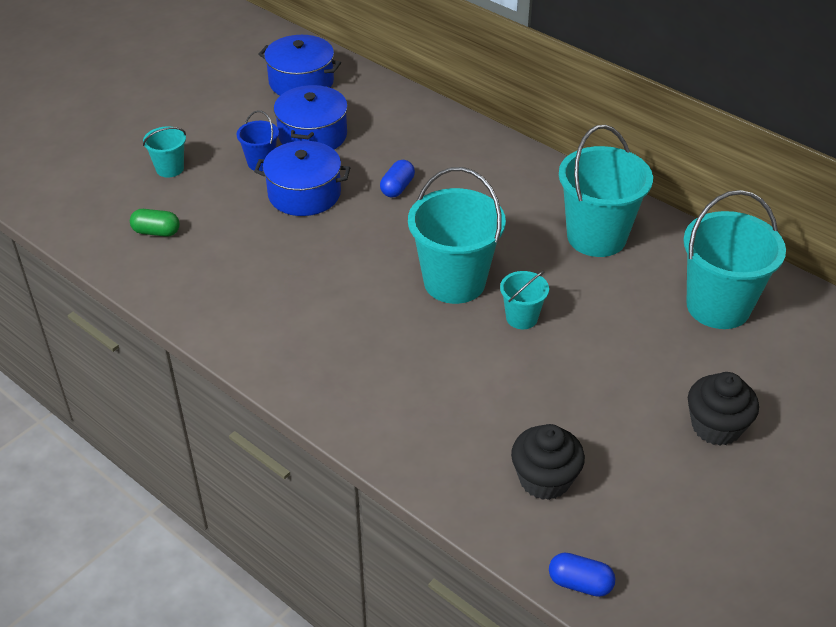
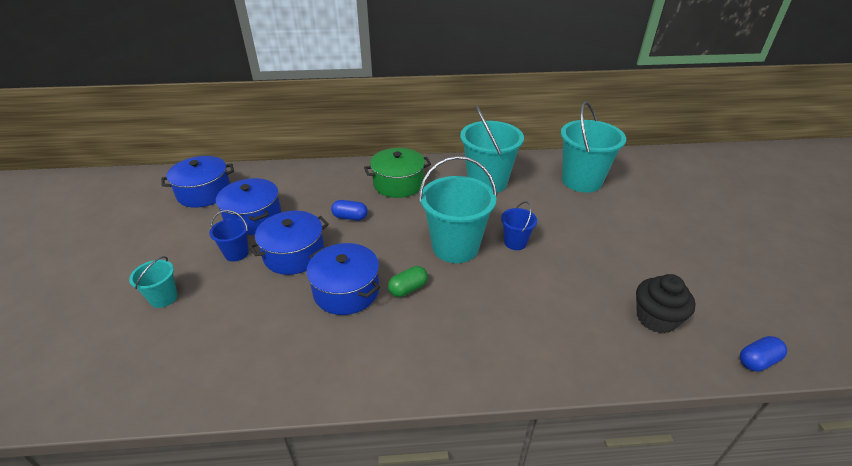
camera: 45 degrees left, 5 degrees down
(156, 232) = (207, 349): green capsule -> green capsule (408, 288)
(305, 255) = (346, 291): none -> blue pot
(397, 188) = (350, 217): blue capsule -> blue capsule turned 60 degrees counterclockwise
(494, 180) = (398, 184): none -> green pot
(521, 318) = (515, 242): turquoise bucket -> blue bucket
(716, 426) = (667, 233): black cupcake -> none

